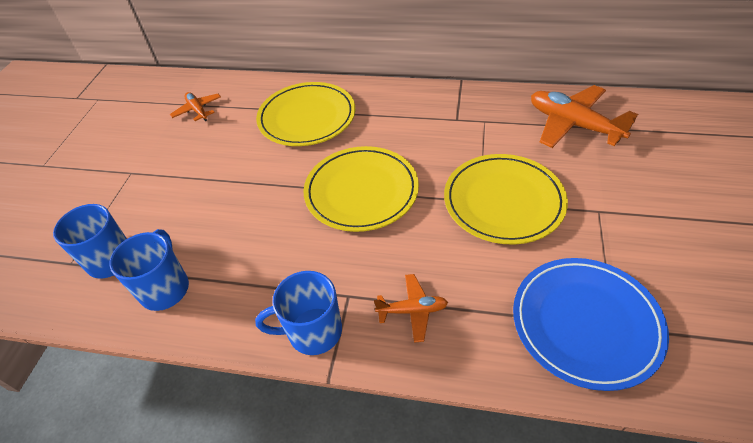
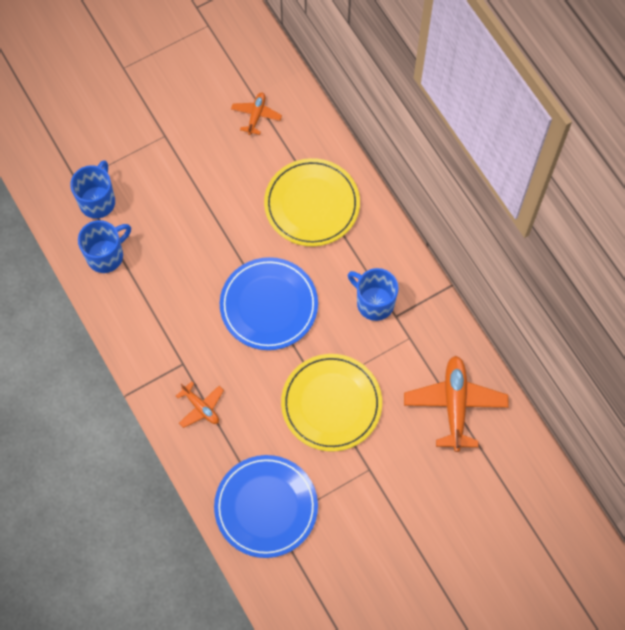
camera: 45 degrees right, 20 degrees up
(313, 331) = (145, 364): blue mug -> blue mug (374, 302)
(361, 191) = (269, 305): yellow plate -> blue plate

